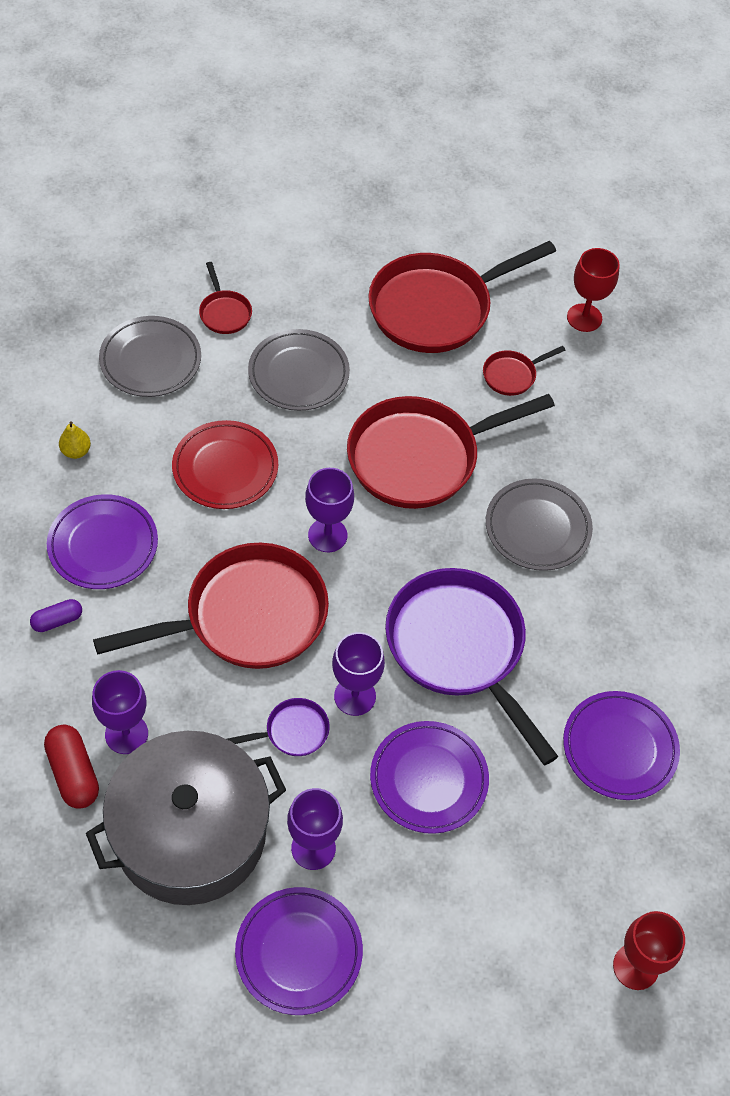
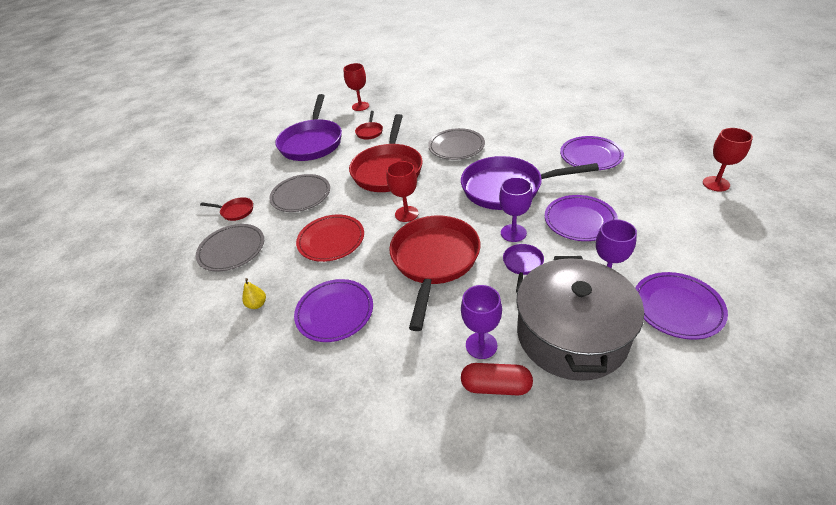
camera: 50 degrees left, 15 degrees down
(57, 621) = (371, 356): purple capsule -> none
(327, 535) = (406, 214): purple goblet -> red goblet
(436, 308) = (312, 142): red pan -> purple pan

